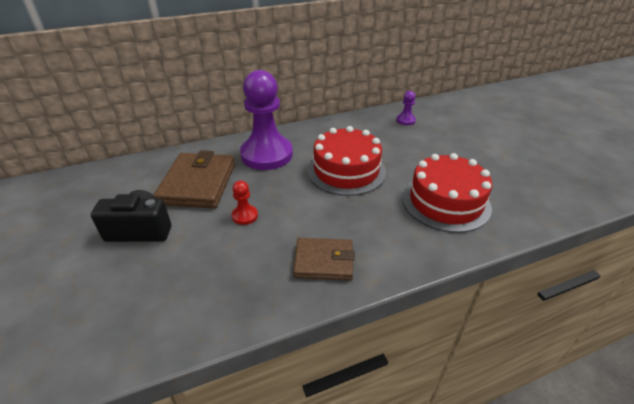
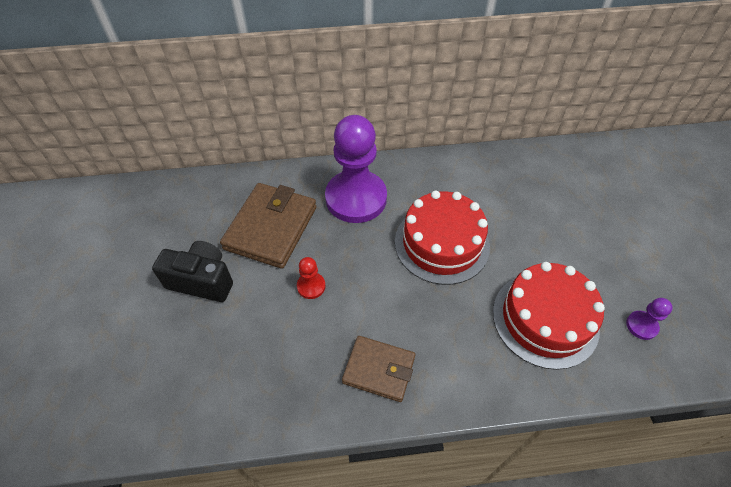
camera: 15 degrees right, 15 degrees up
(405, 120) = (543, 173): purple pawn -> purple pawn (641, 326)

